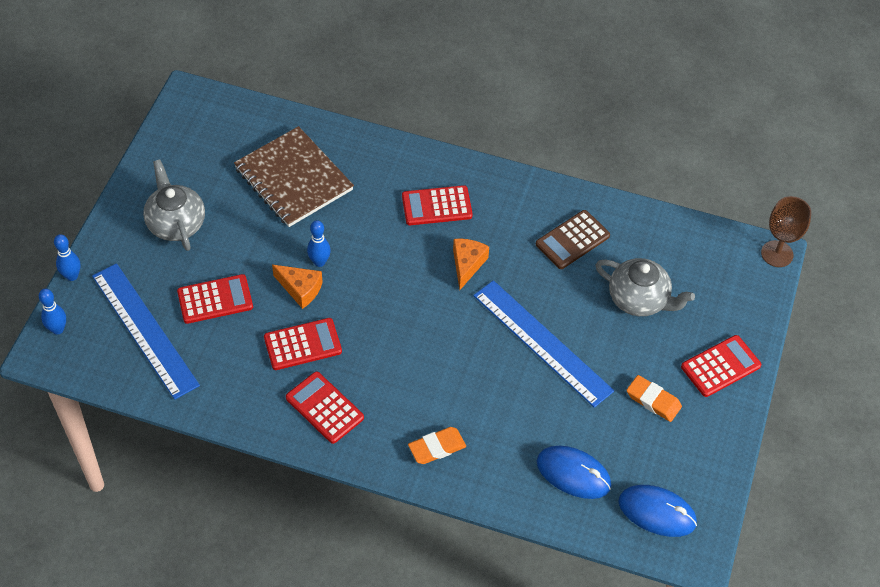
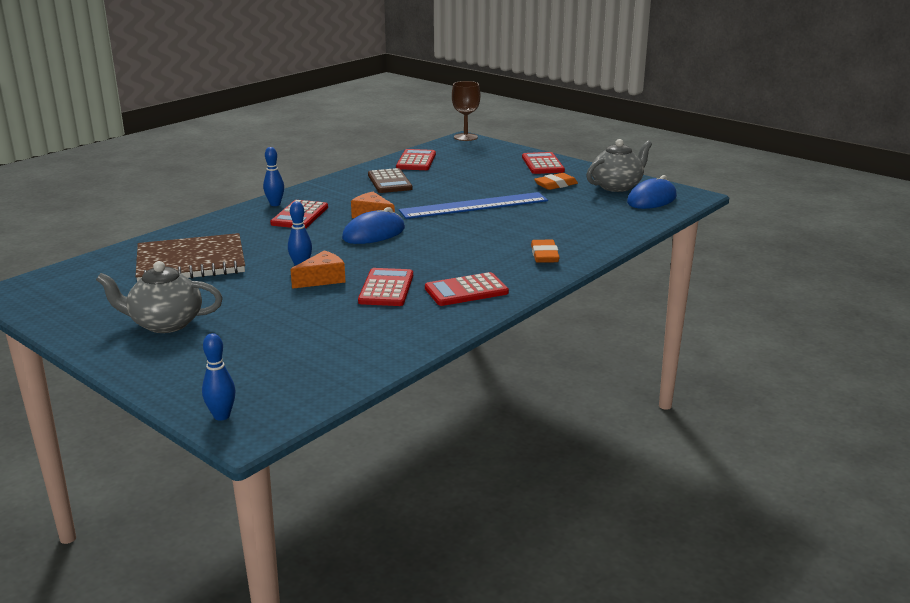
camera: 65 degrees left, 30 degrees down
(72, 276) = (155, 394): blue bowling pin -> blue bowling pin (275, 204)
(145, 329) = (283, 362): blue ruler -> none
(215, 299) = (287, 319): red calculator -> red calculator (416, 161)
(573, 474) = (602, 216): blue mouse -> blue mouse (373, 233)
(639, 299) = (465, 174): grey teapot -> grey teapot (617, 186)

